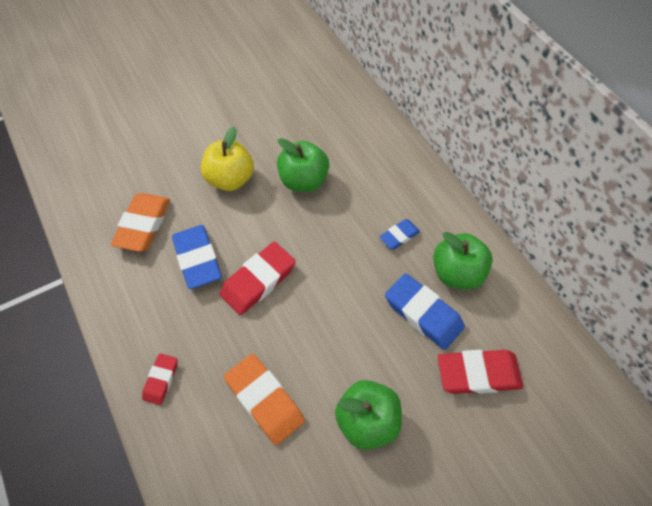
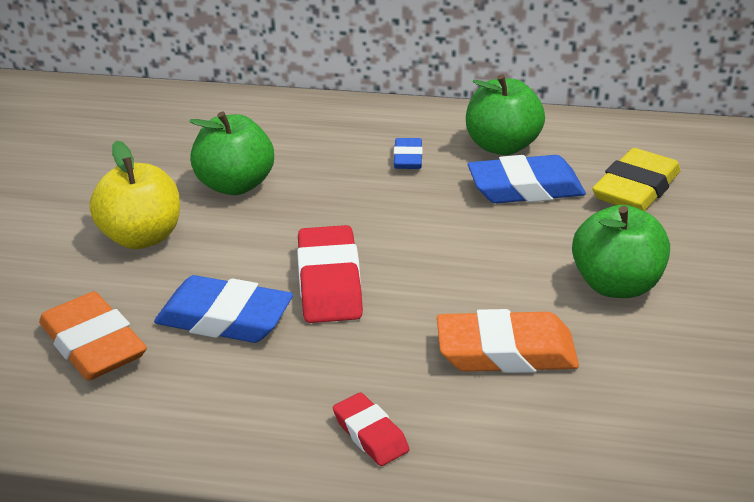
camera: 50 degrees left, 25 degrees down
(478, 374) = (636, 189): red eraser -> yellow eraser

